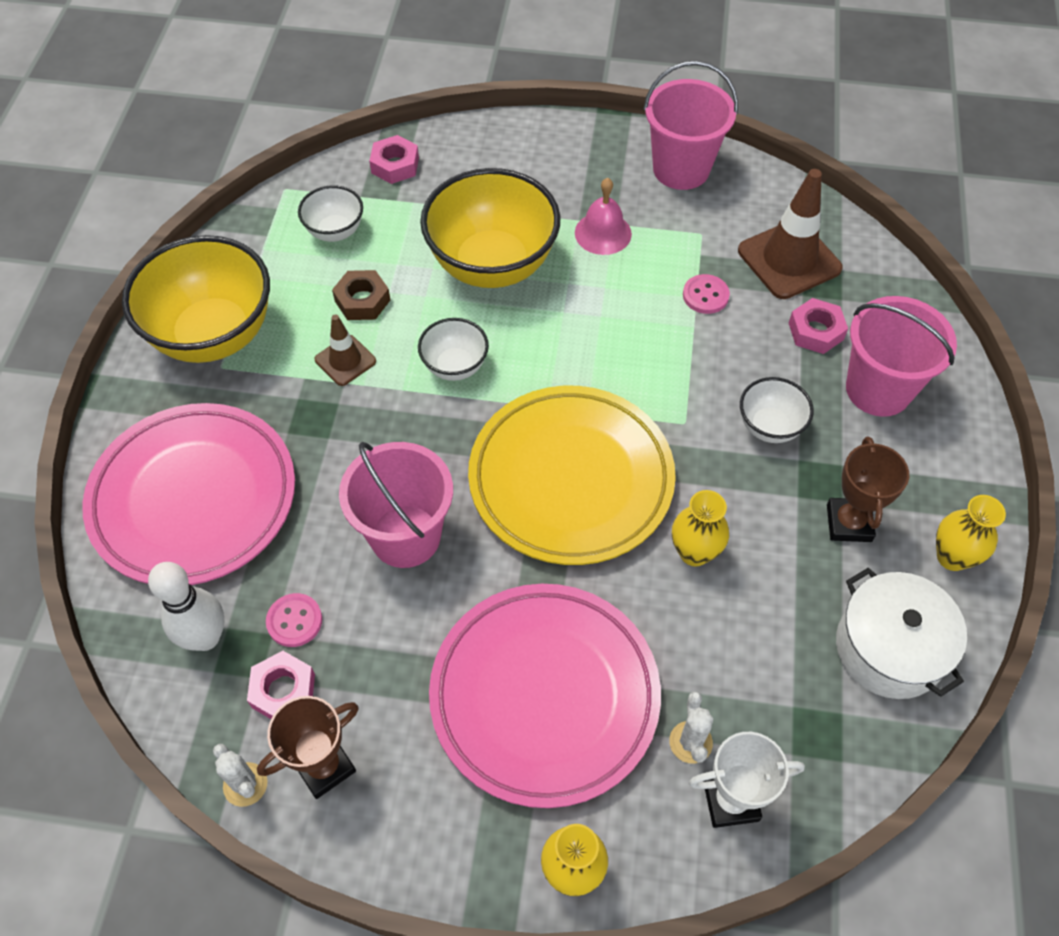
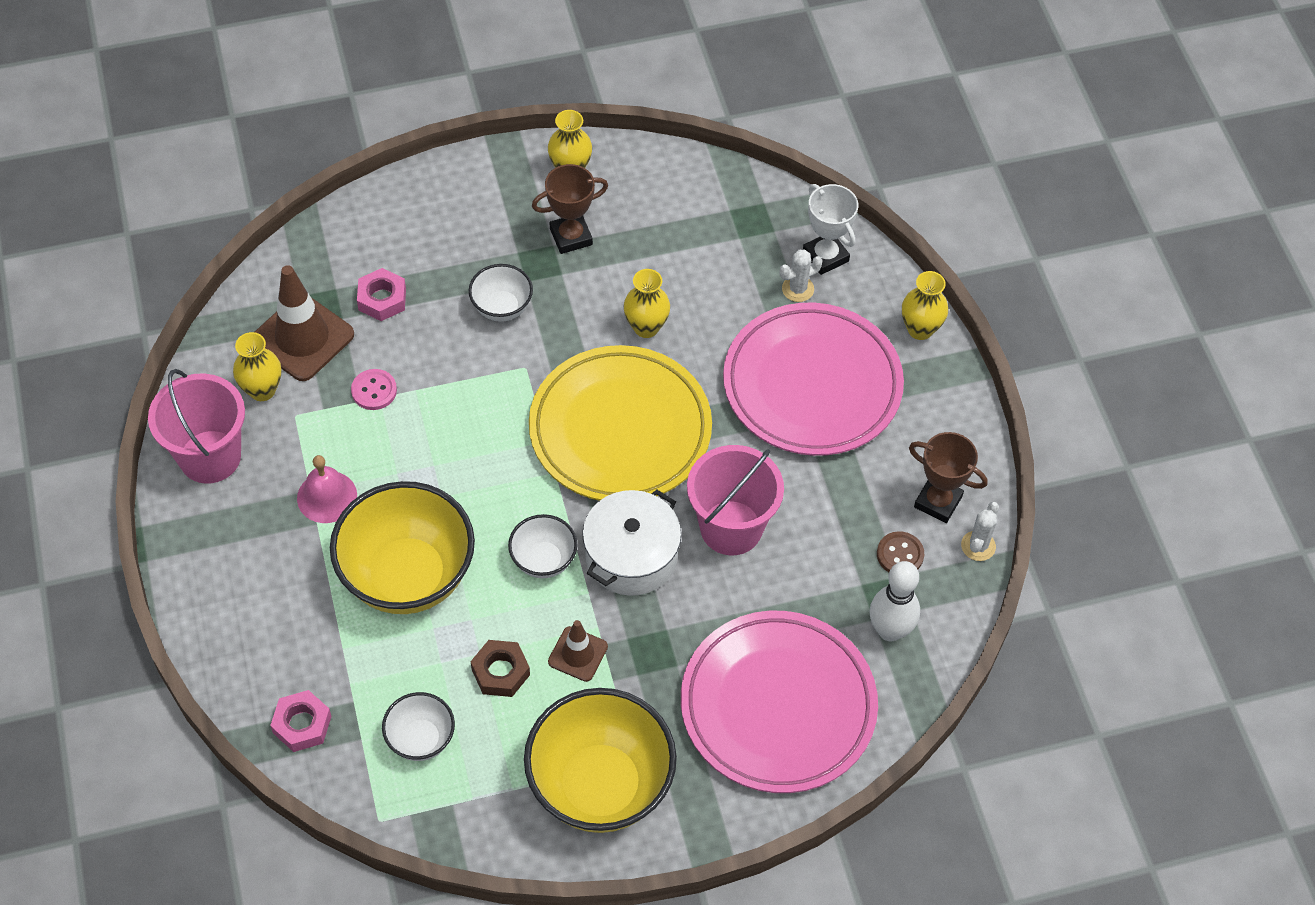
camera: 115 degrees left, 0 degrees up
(283, 691) = (900, 554): pink nut -> brown button
(294, 621) = (843, 574): pink button -> none
(739, 218) = (262, 390): none -> yellow vase
(878, 389) = (428, 243): pink bucket -> none
(889, 648) = (665, 193): white pot -> white pot (631, 556)

